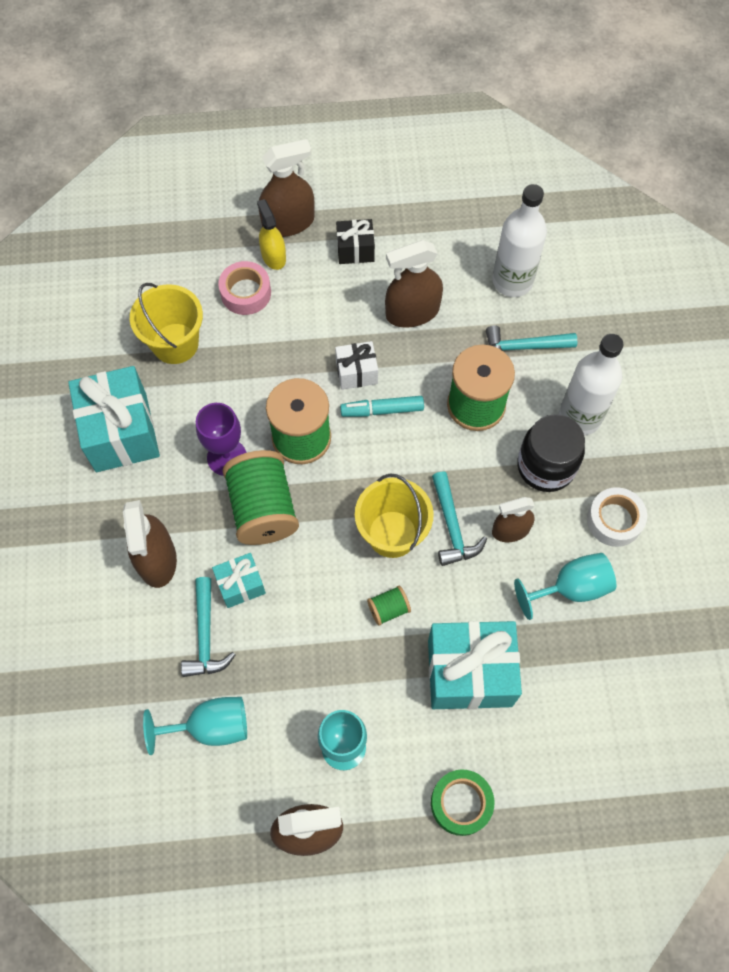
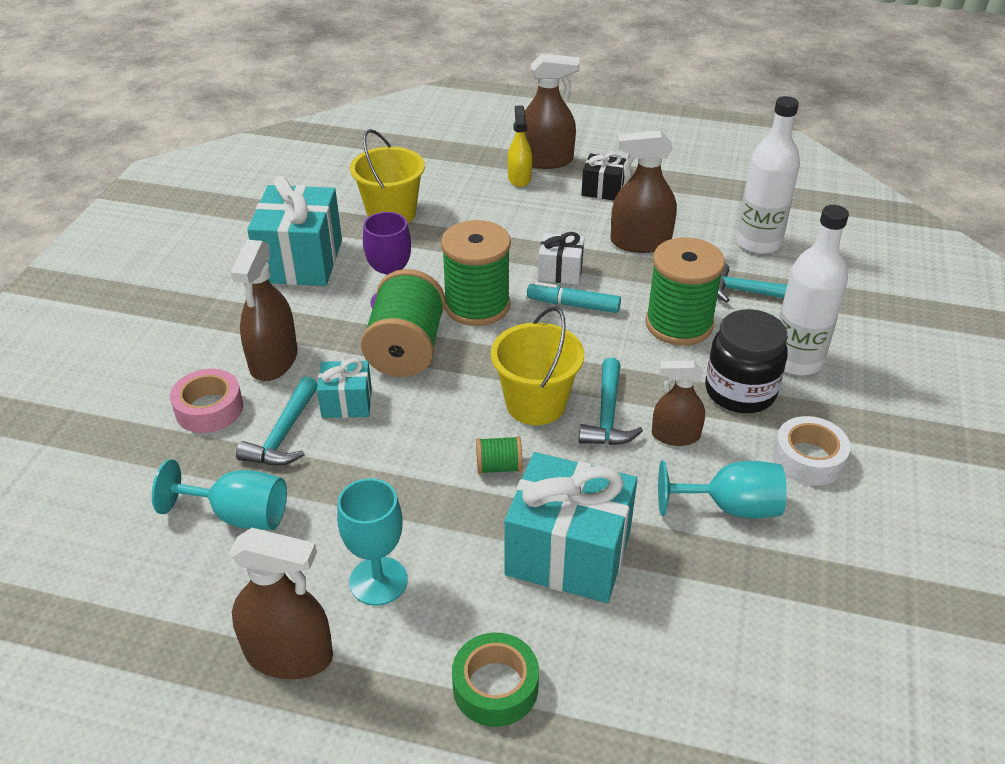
camera: 20 degrees right, 25 degrees down
(246, 293) = (479, 196): pink tape -> pink tape (209, 409)

